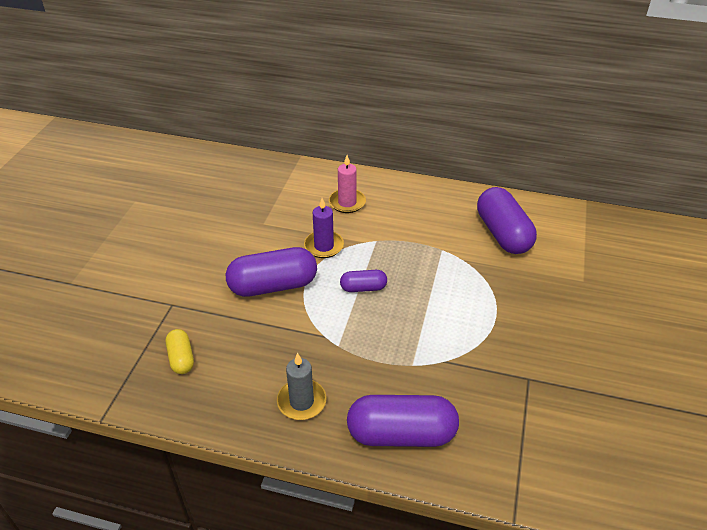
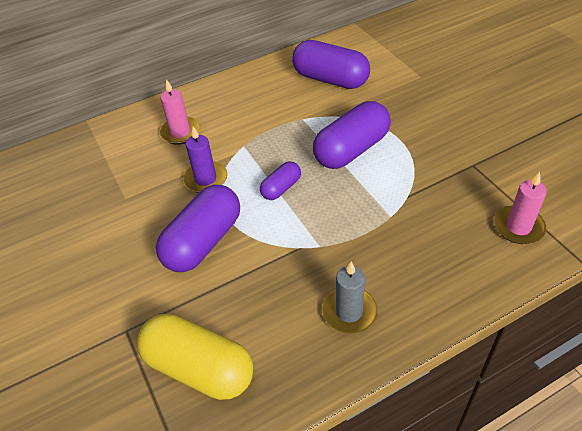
camera: 40 degrees left, 5 degrees up
(181, 358) = (199, 368): yellow capsule -> yellow capsule, size x1.92
(401, 434) = (448, 271): purple capsule -> purple capsule (351, 150)
(498, 450) = (518, 227): none -> pink candle

